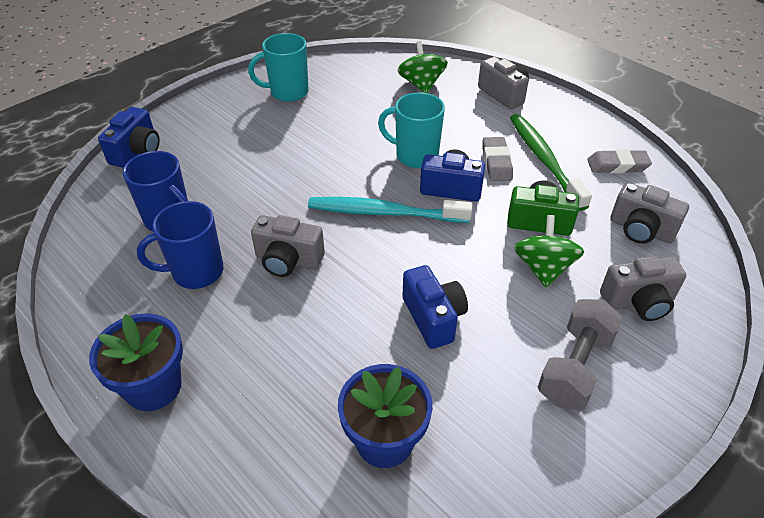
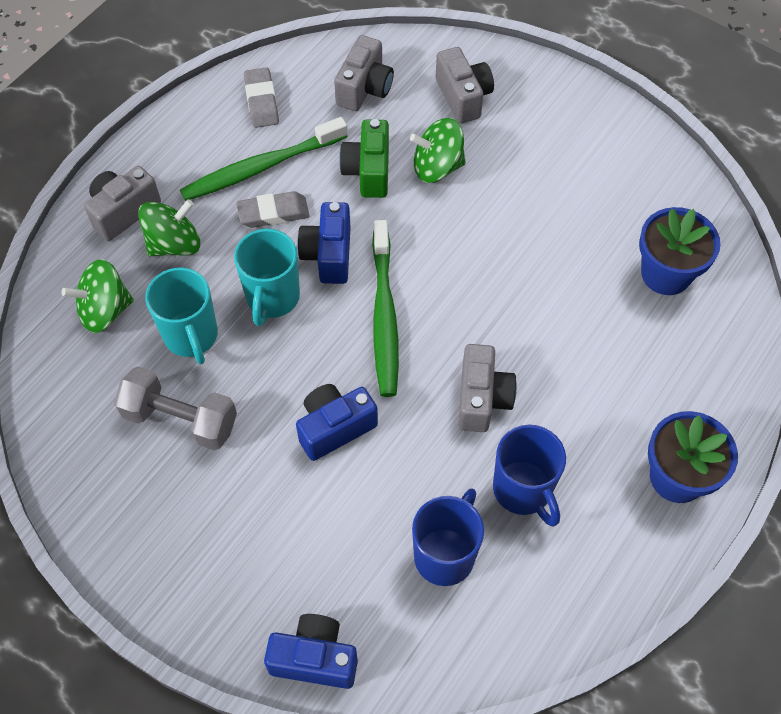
camera: 100 degrees left, 15 degrees up
(288, 92) = (138, 486): turquoise mug -> turquoise mug (191, 336)
(384, 213) = (384, 316): turquoise toothbrush -> green toothbrush
(433, 318) = (525, 252): blue camera -> blue camera (335, 427)
(472, 114) = (174, 244): none -> green spinning top
(575, 367) = (550, 144): grey dumbbell -> grey dumbbell (180, 419)

